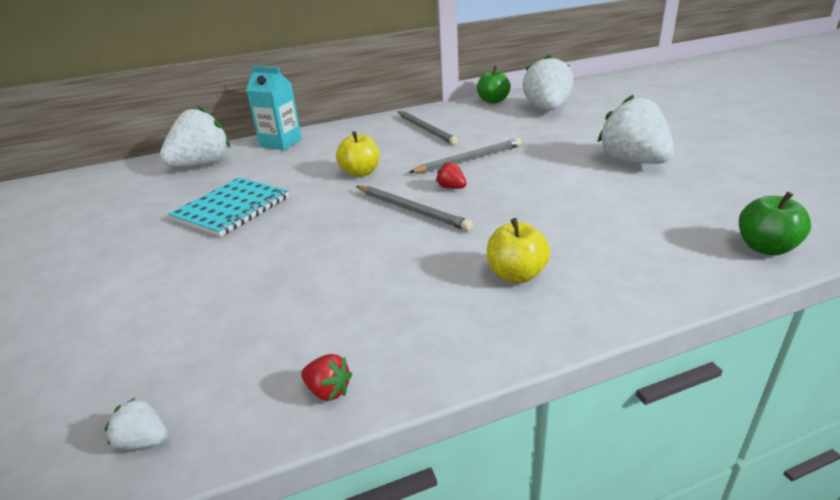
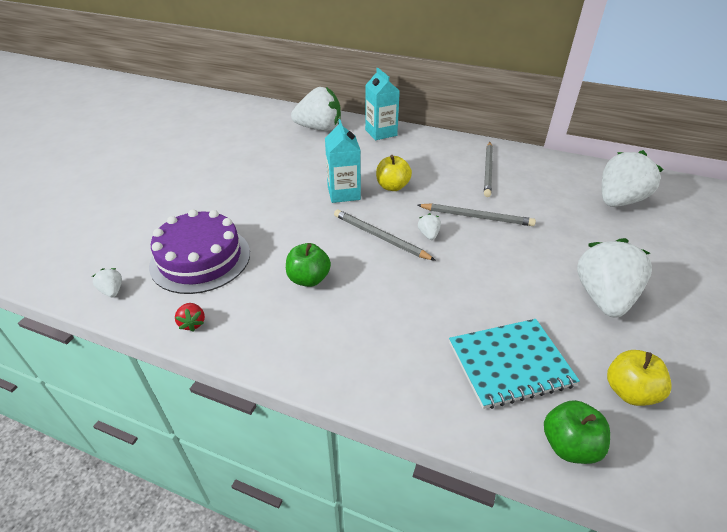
camera: 40 degrees right, 10 degrees up
(232, 209) = (293, 174): turquoise notebook -> turquoise notebook (510, 364)
(234, 331) = (200, 259): none -> purple cake
(319, 198) = (343, 193): none -> turquoise carton
(412, 210) = (380, 237): grey pencil -> grey pencil turned 135 degrees clockwise
(451, 188) = (428, 235): red strawberry -> white strawberry
(493, 101) = (584, 168): green apple -> green apple (309, 279)
(516, 275) = (366, 328): yellow apple -> yellow apple (629, 391)

